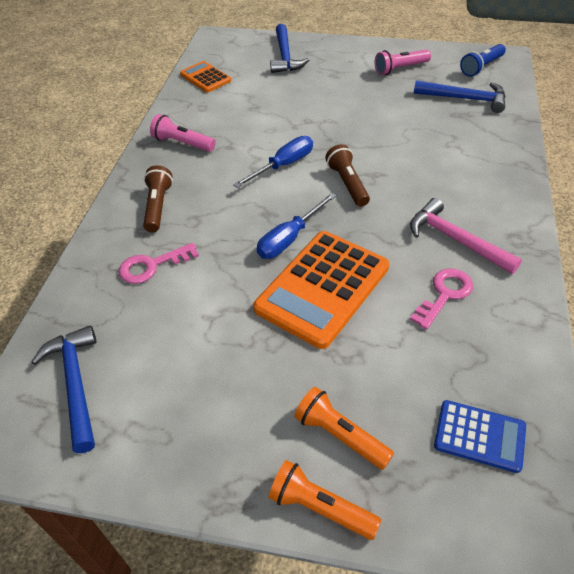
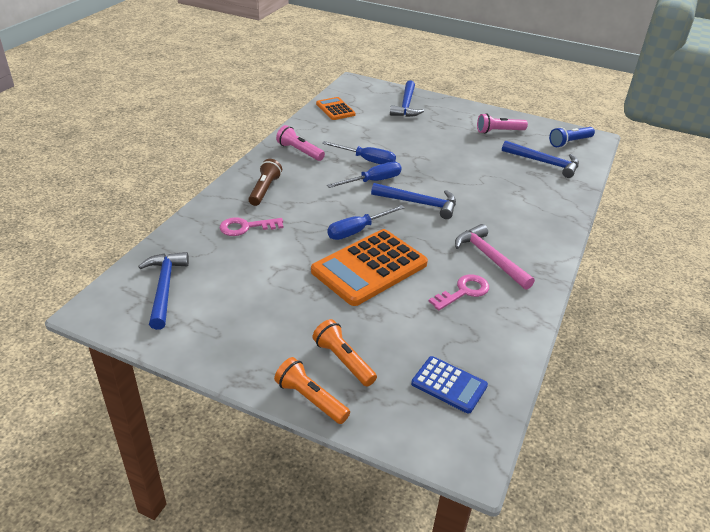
camera: 10 degrees right, 10 degrees down
(266, 138) = (367, 160): none -> blue screwdriver
(347, 184) = (419, 203): brown flashlight -> blue hammer

